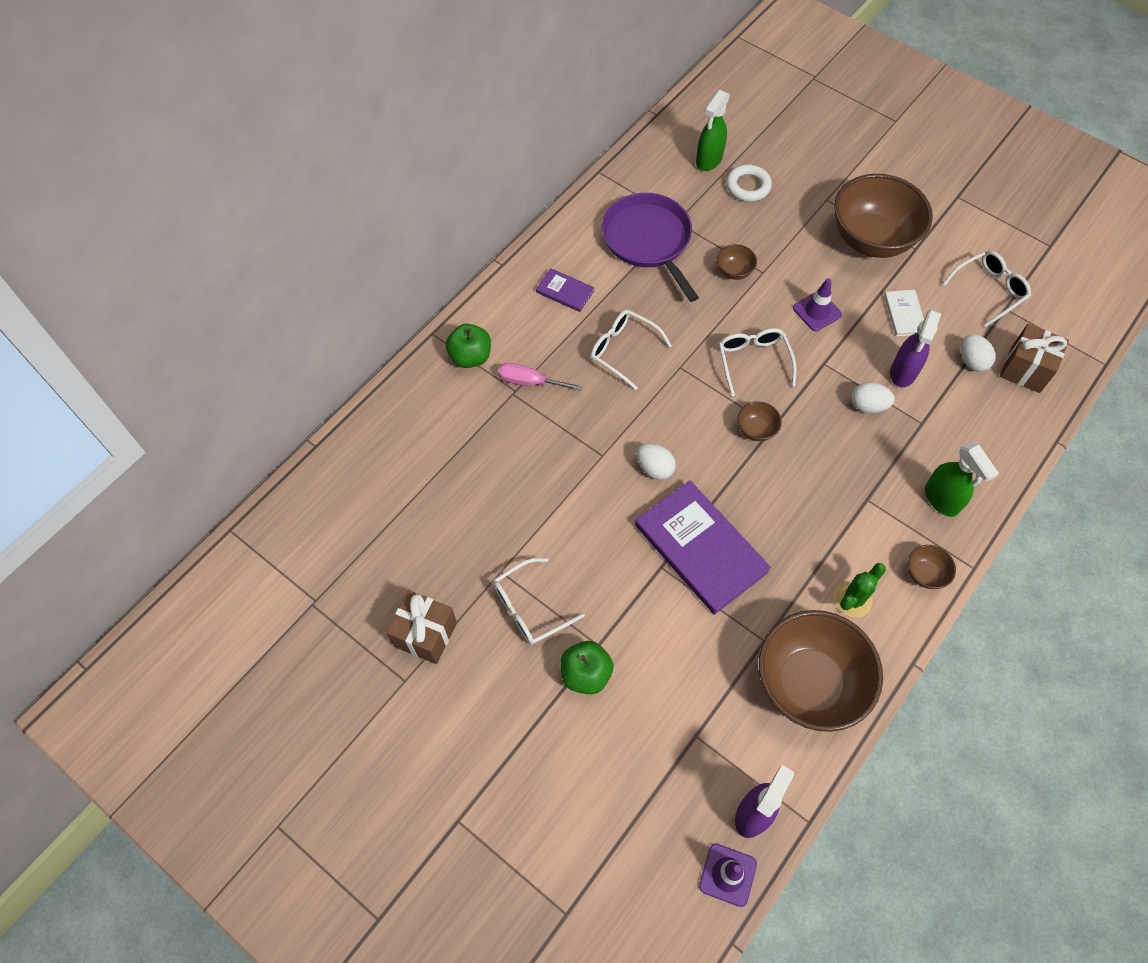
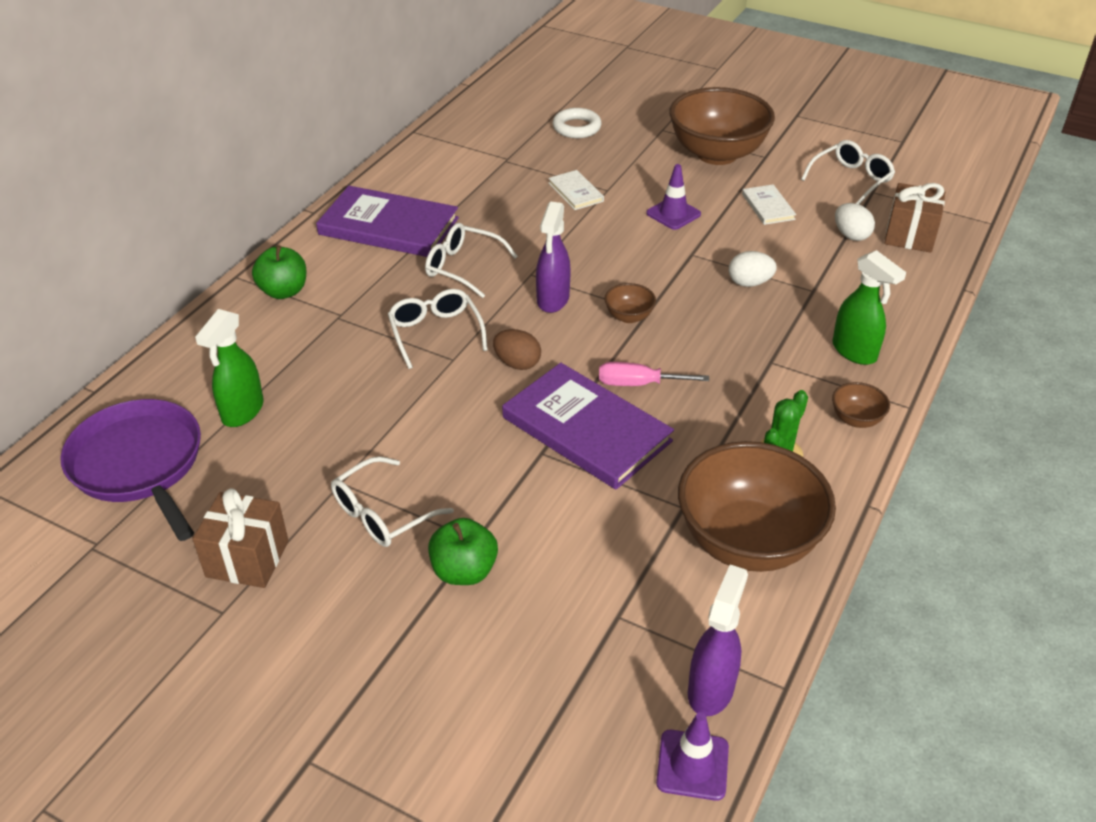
camera: 10 degrees left, 20 degrees down
(529, 382) = (357, 305): pink screwdriver -> pink screwdriver (638, 384)
(565, 291) = (388, 226): purple book -> purple book, size x2.10
(648, 240) = (476, 178): purple pan -> purple pan (139, 464)
(654, 468) = (517, 363): white egg -> brown egg
(708, 160) = (531, 112): green spray bottle -> green spray bottle (242, 412)
(734, 271) = (575, 192): brown bowl -> white book
(753, 361) = (613, 260): white glasses -> white glasses (435, 333)
(903, 372) = (780, 252): purple spray bottle -> purple spray bottle (553, 300)

